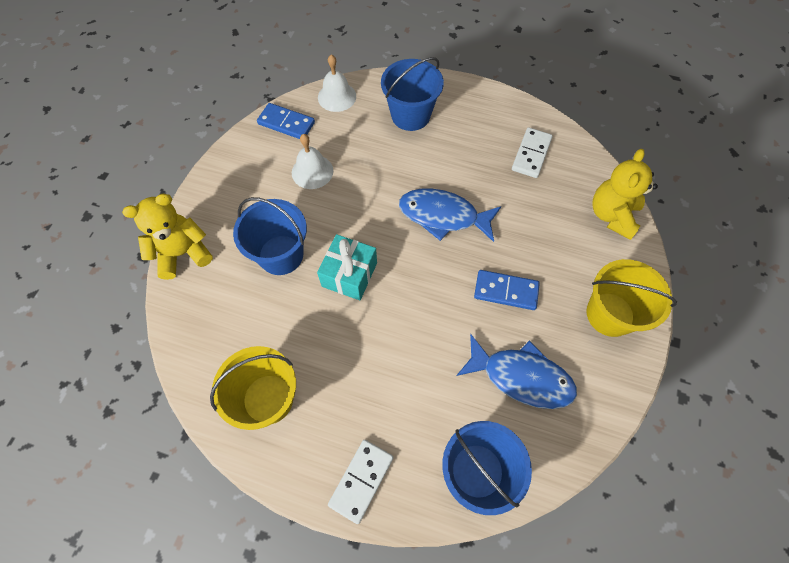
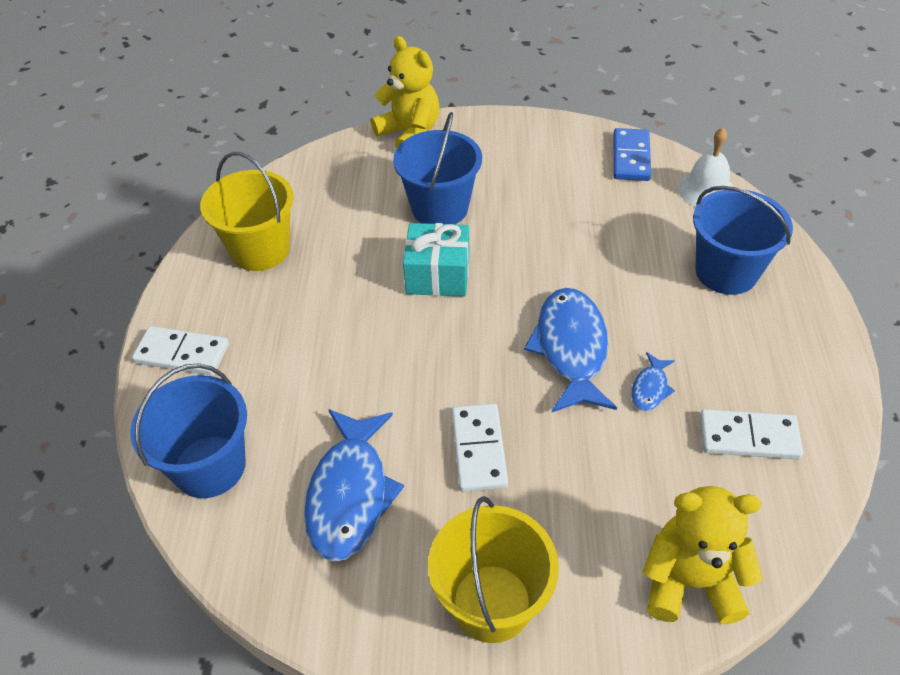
camera: 75 degrees right, 15 degrees down
(312, 171) = (571, 200): white bell -> none
(486, 186) = (650, 388): none -> blue fish
(506, 291) = (478, 449): blue domino -> white domino

